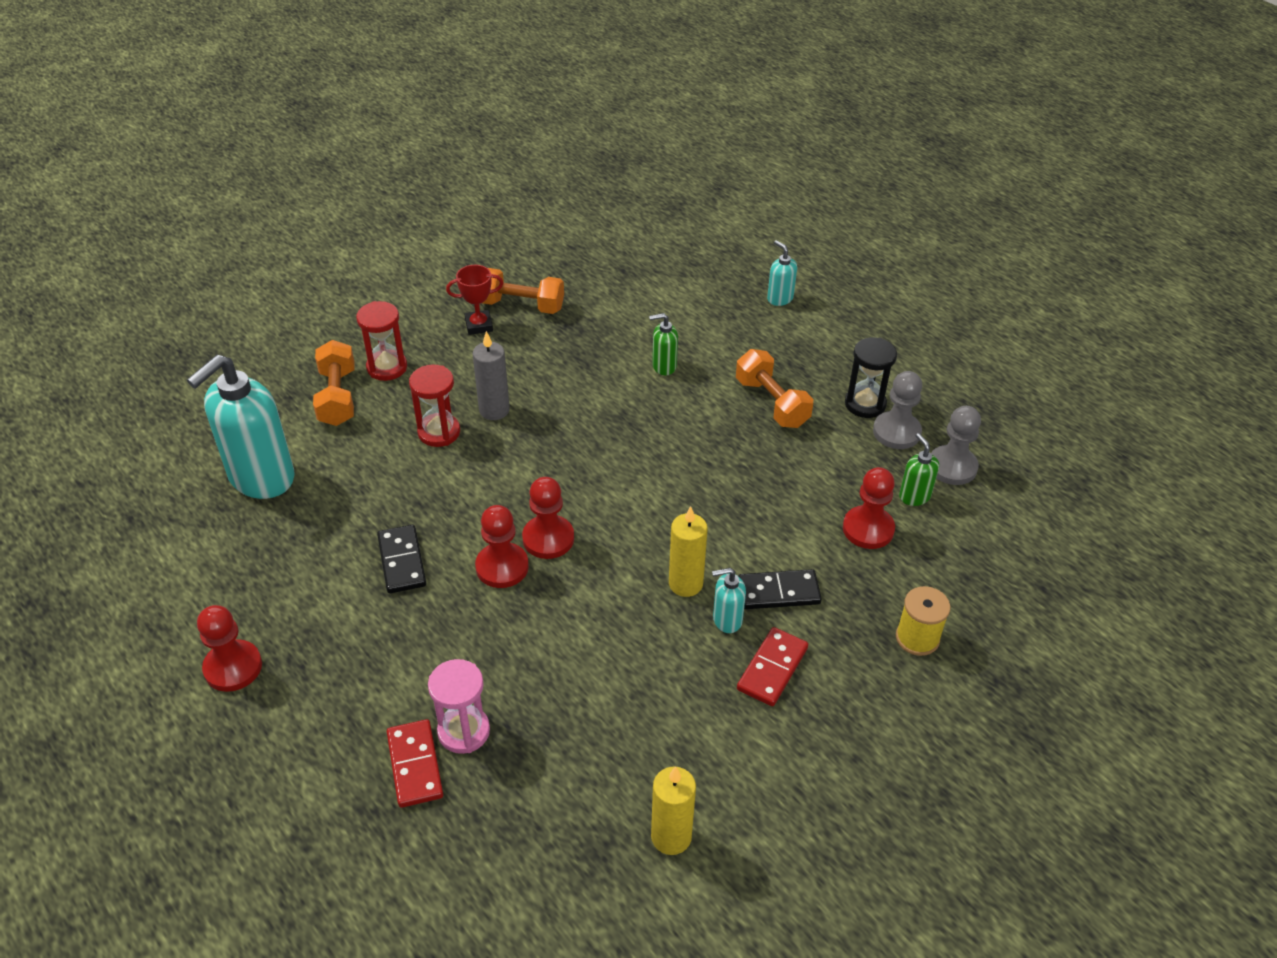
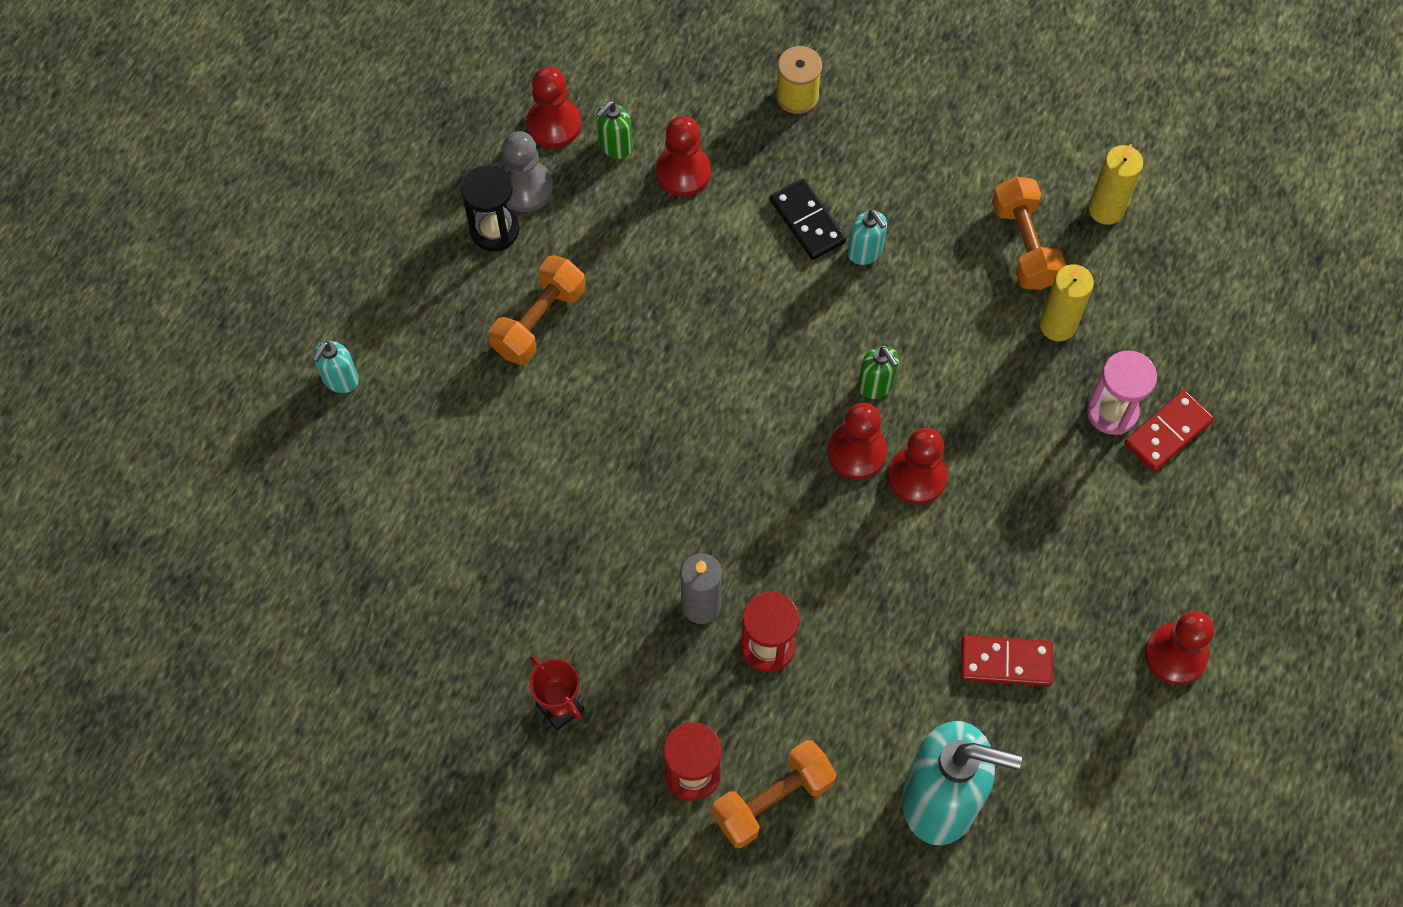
camera: 115 degrees left, 20 degrees up
(402, 561) = (965, 576): black domino -> none
(521, 305) = (496, 676): orange dumbbell -> orange dumbbell (1024, 245)
(664, 366) = (532, 457): green soap dispenser -> green soap dispenser (876, 385)
(685, 584) = (842, 303): yellow candle -> yellow candle (1057, 325)
(772, 669) = (898, 196): red domino -> red domino (1005, 662)
(952, 467) = (554, 124): grey pawn -> red pawn

